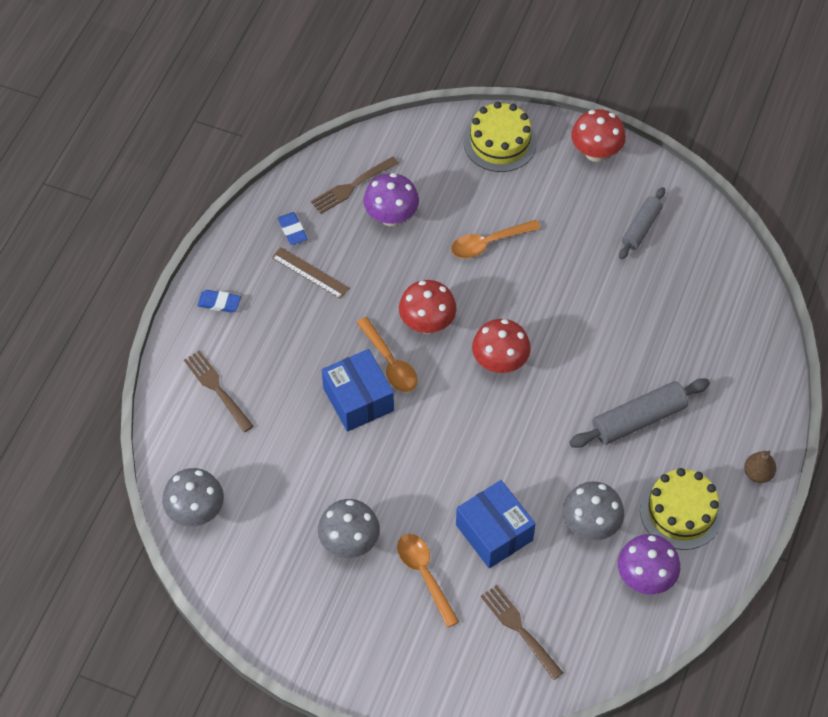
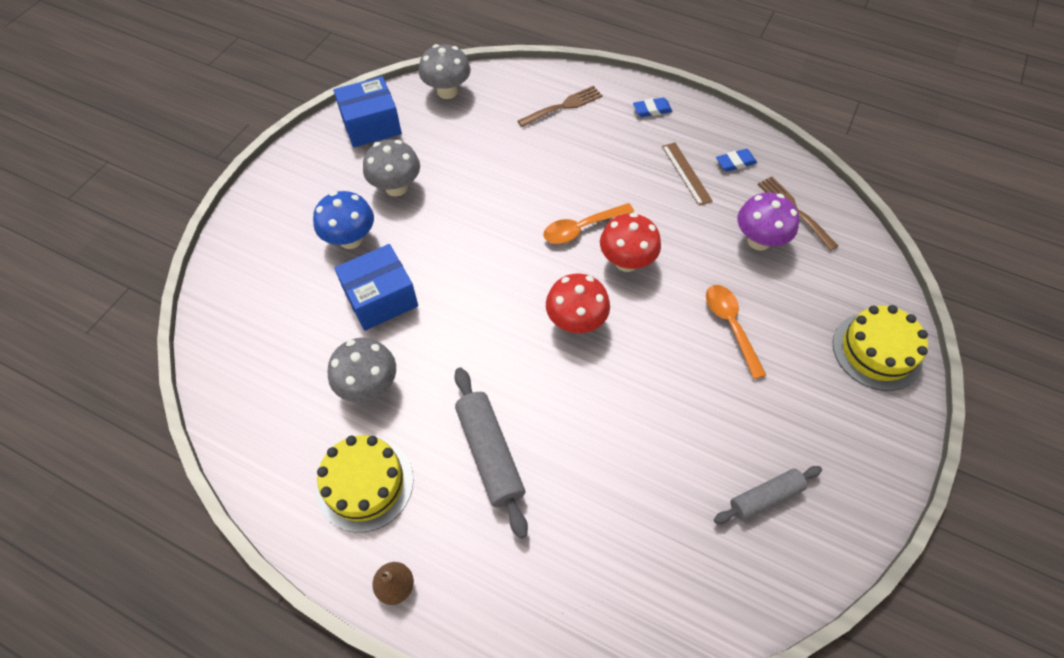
camera: 95 degrees right, 0 degrees up
(219, 303) = (652, 110): blue eraser -> blue eraser turned 60 degrees clockwise
(310, 273) = (686, 173): brown ruler -> brown ruler turned 60 degrees counterclockwise
(358, 399) = (542, 202): blue box -> blue box (371, 125)
(424, 575) = (350, 239): orange spoon -> blue mushroom
(520, 629) = (274, 310): brown fork -> none
(595, 152) = (879, 457): red mushroom -> none
(641, 228) = (765, 497): grey rolling pin -> grey rolling pin turned 60 degrees counterclockwise
(645, 578) = (295, 432): purple mushroom -> none

